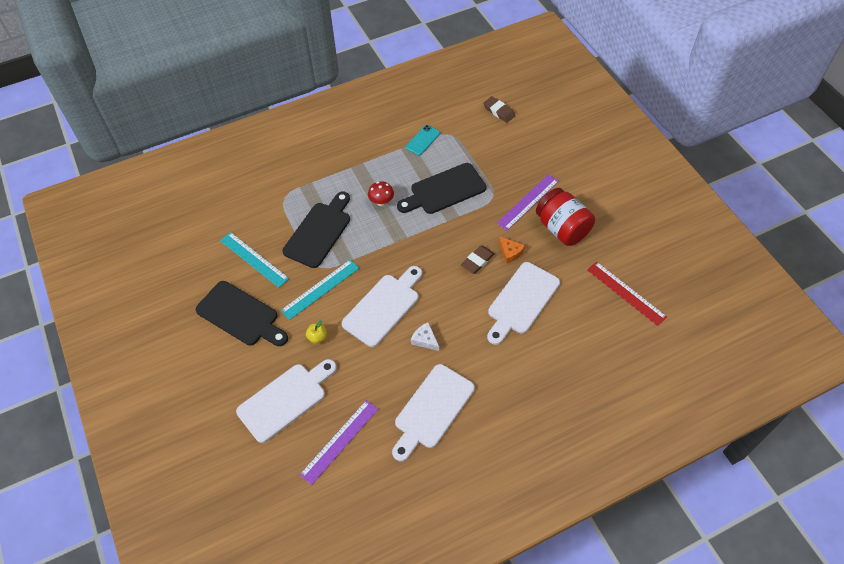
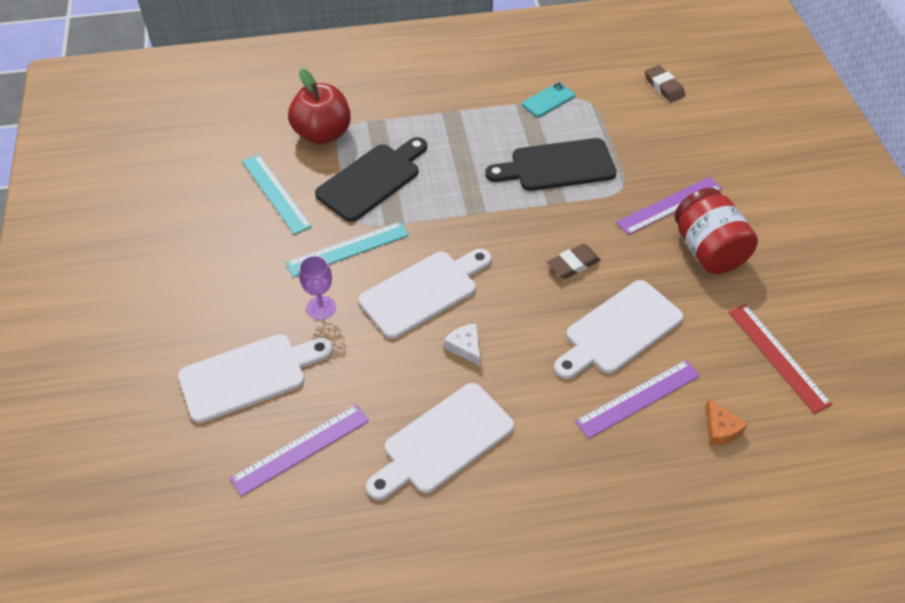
camera: 15 degrees right, 5 degrees down
(240, 315) = (232, 256): black cutting board -> none
(271, 204) = (322, 134): none -> red apple
(317, 337) = (321, 308): yellow apple -> purple goblet
(381, 202) = (467, 162): red mushroom -> none
(510, 252) = (623, 263): orange cheese -> orange cheese (720, 429)
(547, 345) = (638, 398): none -> purple ruler

